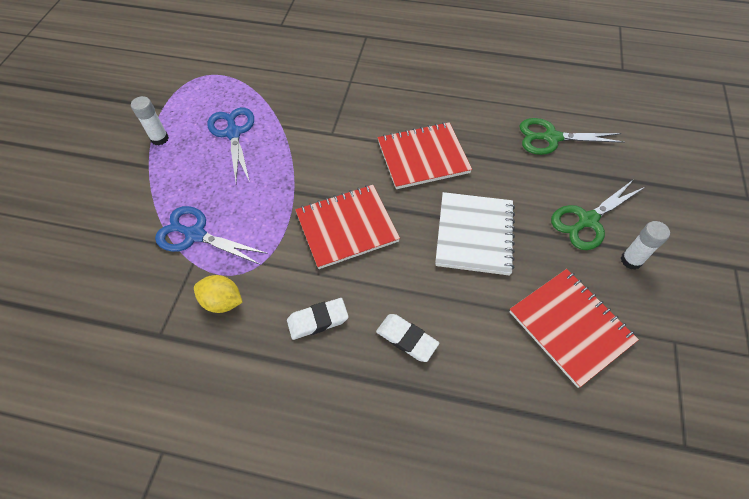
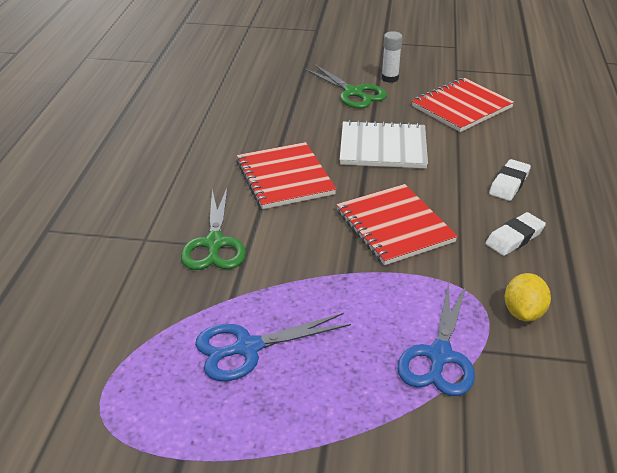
camera: 95 degrees left, 20 degrees down
(159, 139) = (261, 443): white glue stick -> none
(318, 320) = (514, 238): white eraser -> white eraser turned 75 degrees clockwise
(551, 138) = (253, 103): green scissors -> green scissors (214, 243)

